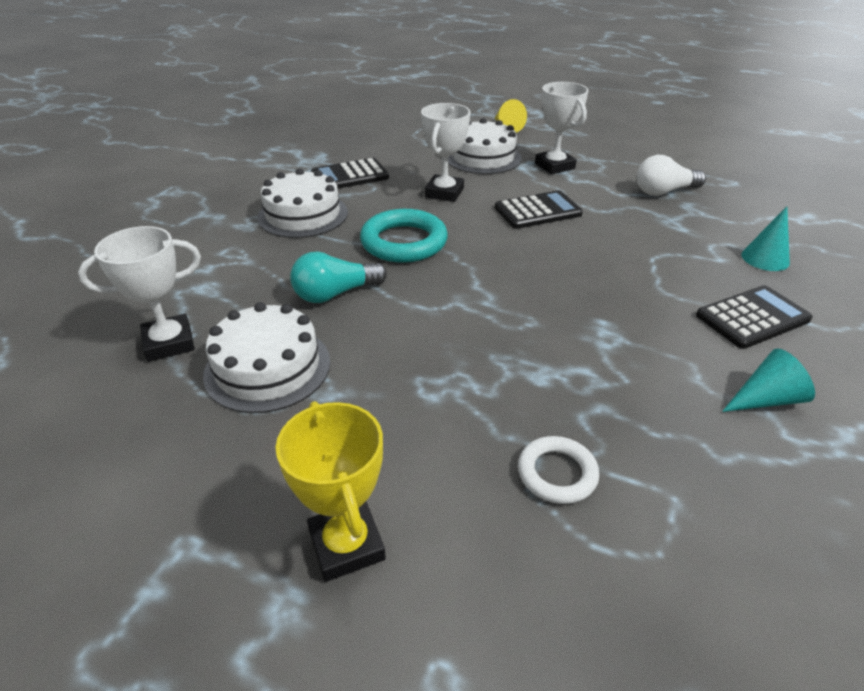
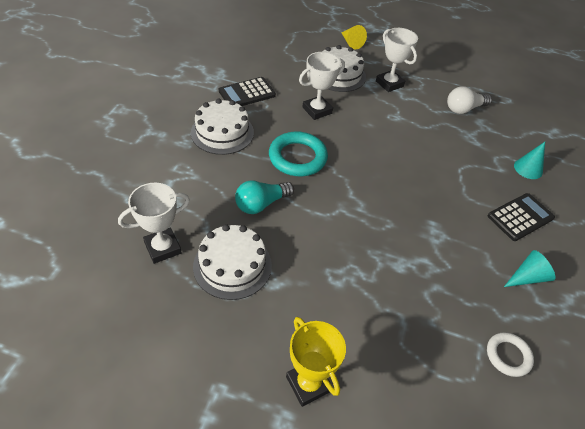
camera: 10 degrees left, 10 degrees up
(444, 193) = (317, 110): white trophy -> white trophy turned 45 degrees clockwise
(537, 211) = (383, 128): black calculator -> none
(557, 473) = (416, 332): white ring -> white ring (508, 356)

